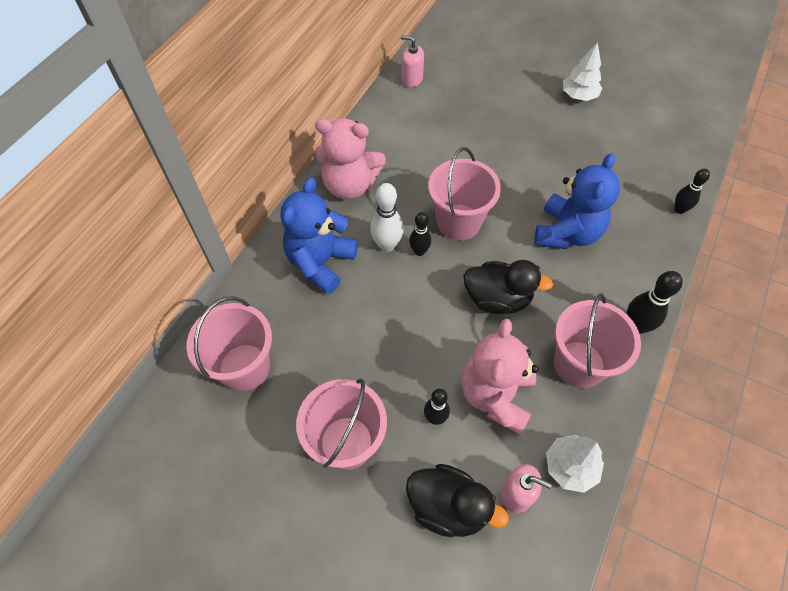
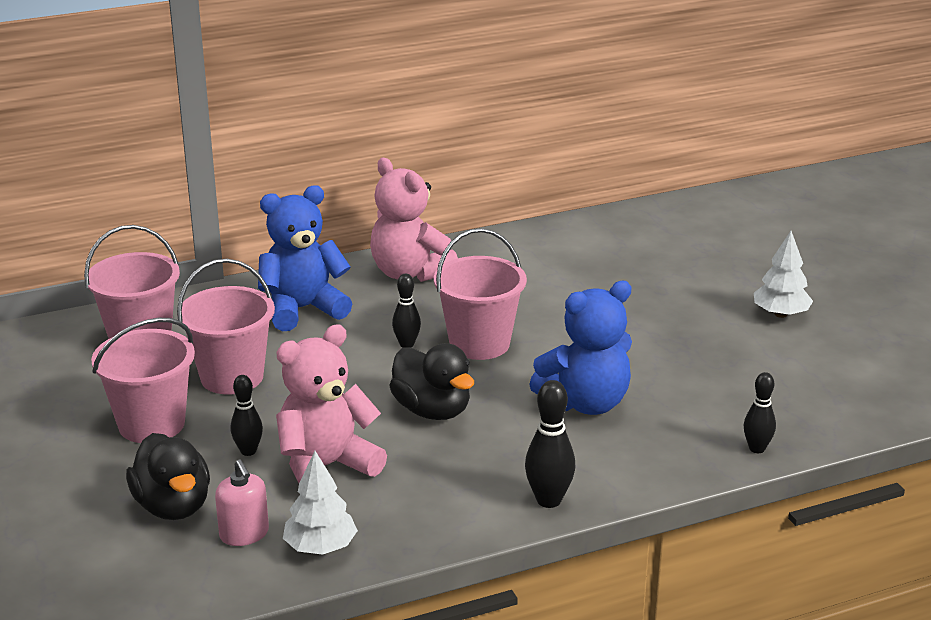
camera: 40 degrees right, 30 degrees down
(387, 245) = (382, 326): white bowling pin -> none
(412, 79) = (596, 227): pink soap dispenser -> none
(579, 364) = (443, 492): pink bucket -> pink bucket (232, 377)

